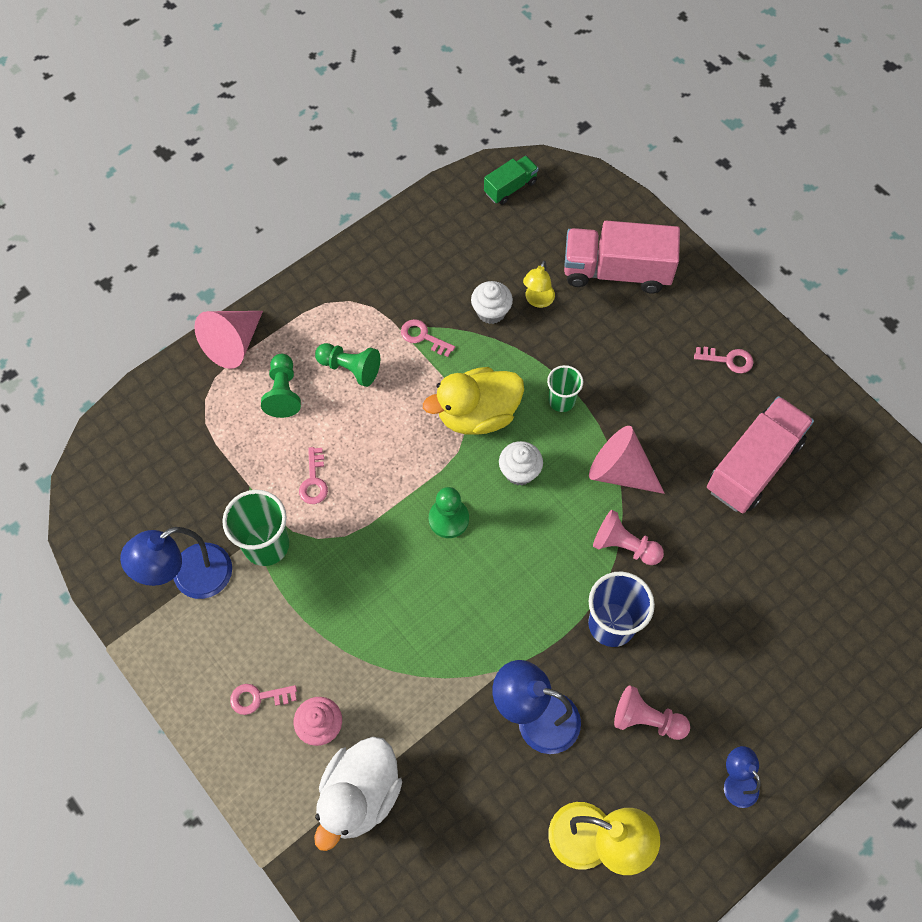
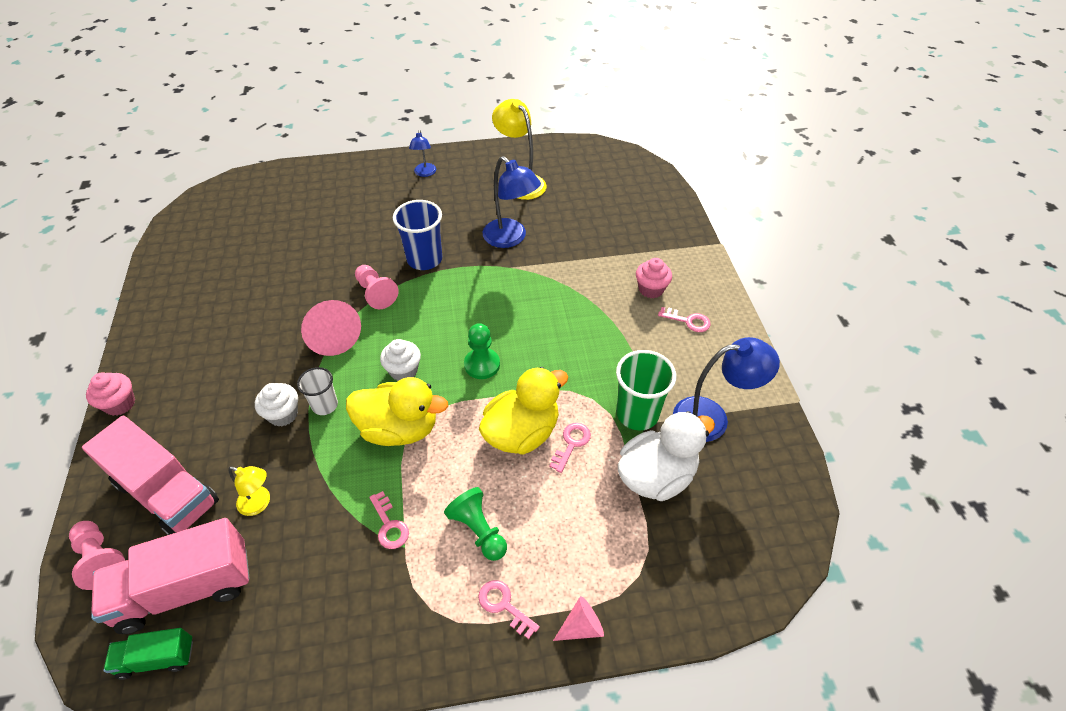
camera: 150 degrees left, 15 degrees down
(233, 344) = (581, 626): pink cone -> pink cone, size x0.56
(283, 392) = (556, 540): green pawn -> none
(360, 795) = (643, 249): white duck -> white duck (656, 476)
(365, 468) = (522, 433): none -> yellow duck
(491, 312) = (309, 516): white cupcake -> white cupcake (283, 414)
(537, 300) = (259, 503): yellow lamp -> yellow lamp turned 60 degrees clockwise
(561, 400) = (325, 405): green cup -> white cup
(646, 719) = (447, 212): pink pawn -> pink pawn (101, 559)
(728, 360) = (174, 370): pink key -> pink key (504, 605)
(737, 310) = (120, 404): none -> pink cupcake
(753, 466) = (244, 297): pink truck -> pink truck (186, 588)

